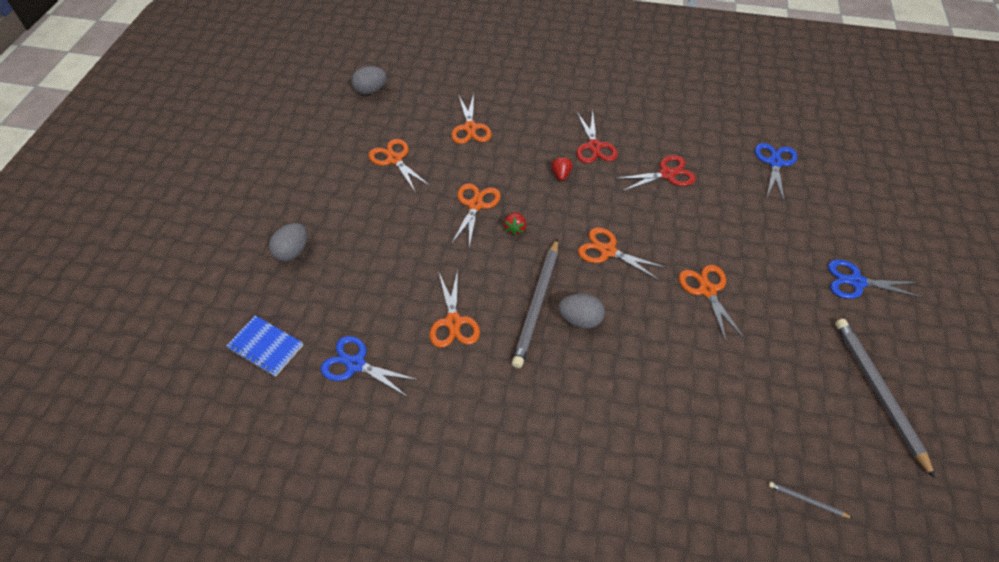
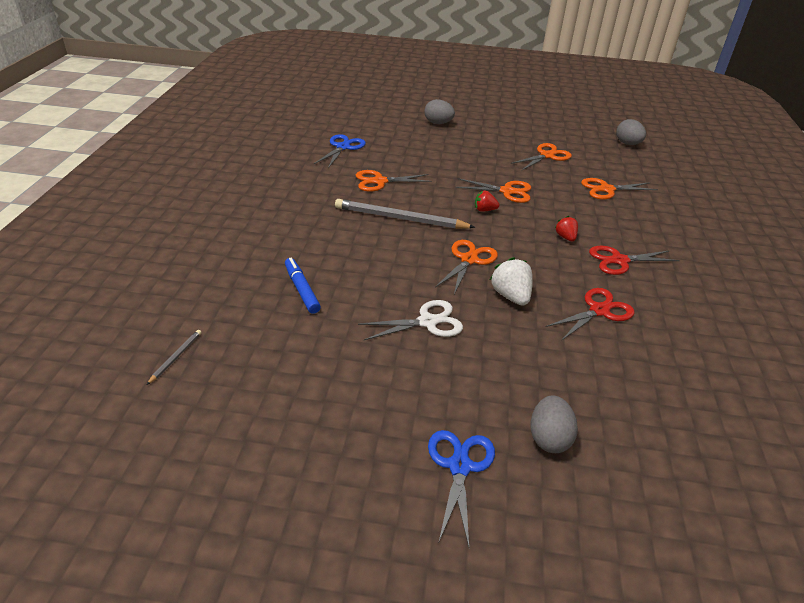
camera: 85 degrees right, 15 degrees down
(265, 347) = (358, 120): blue notebook -> none
(561, 174) = (565, 237): red strawberry -> red strawberry turned 105 degrees counterclockwise
(580, 320) = (385, 239): grey egg -> grey egg (549, 438)
(658, 227) = (510, 296): none -> white strawberry
(667, 174) = (599, 310): red scissors -> red scissors turned 105 degrees counterclockwise
(680, 395) = (301, 290): none -> blue marker
(707, 290) = (427, 322): orange scissors -> white scissors
(774, 163) = (670, 418): blue scissors -> none
(878, 392) = (286, 446): grey pencil -> none

